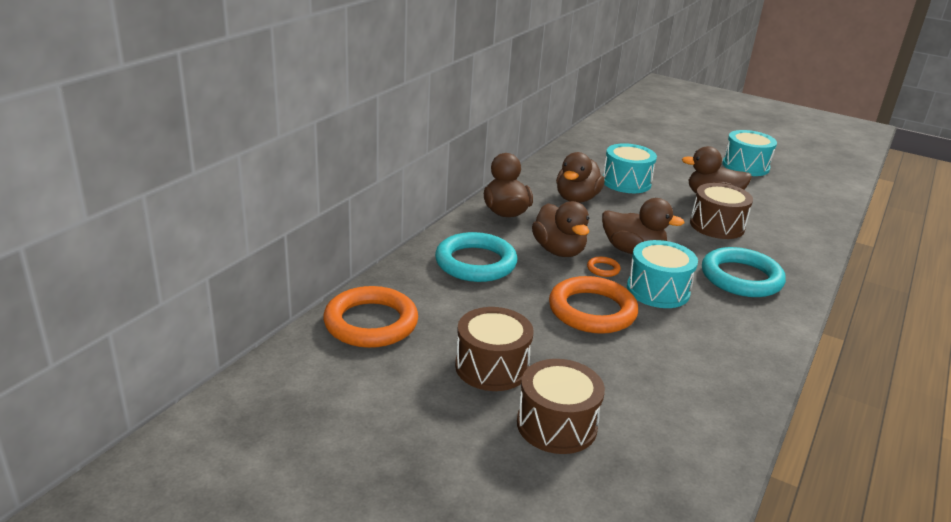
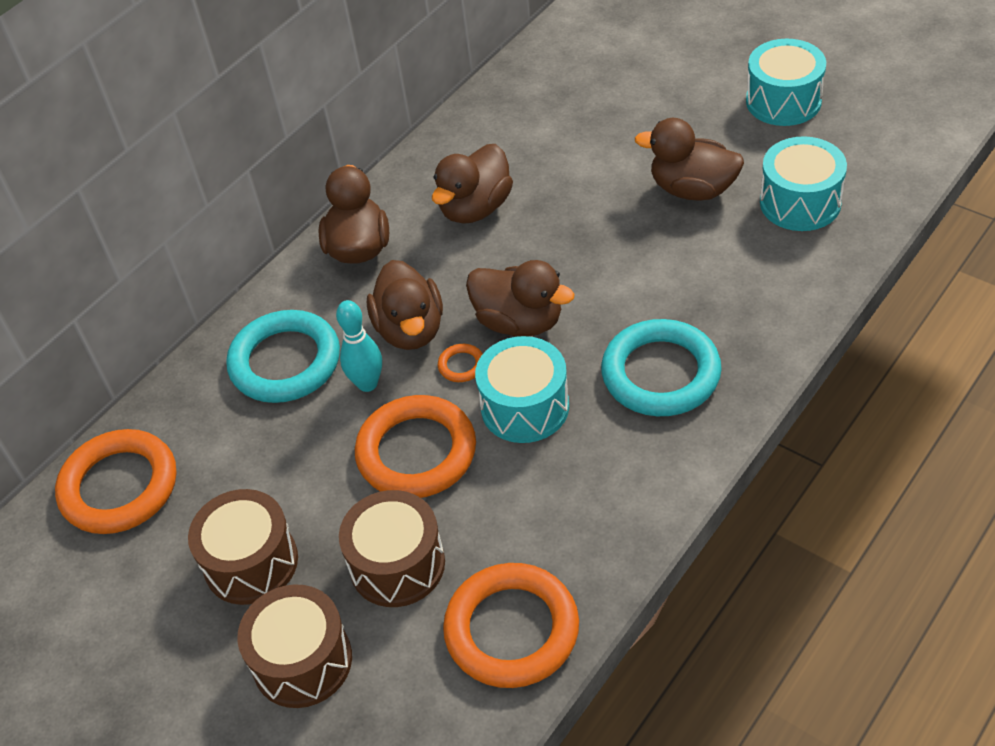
camera: 15 degrees right, 20 degrees up
(540, 275) = (367, 384): none -> turquoise bowling pin
(626, 182) = (567, 161): turquoise drum -> turquoise drum (800, 202)
(711, 407) = (512, 630): none -> orange ring
(717, 226) = (672, 256): brown drum -> brown drum (397, 564)

